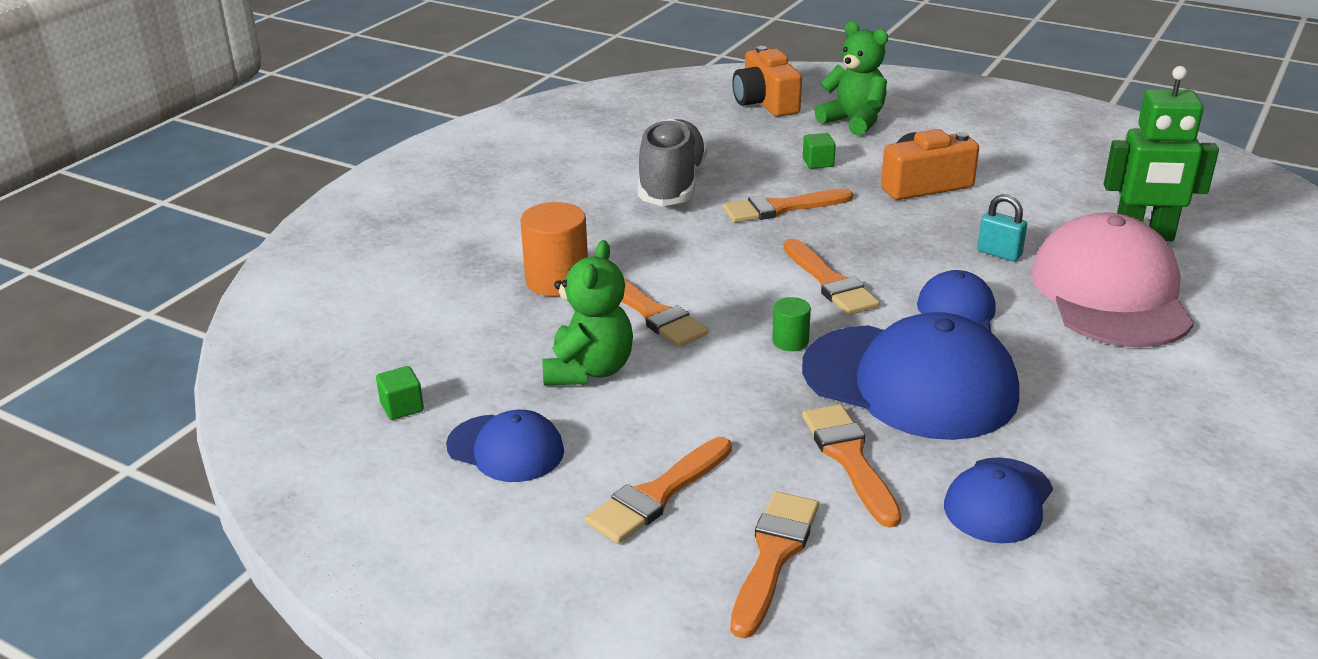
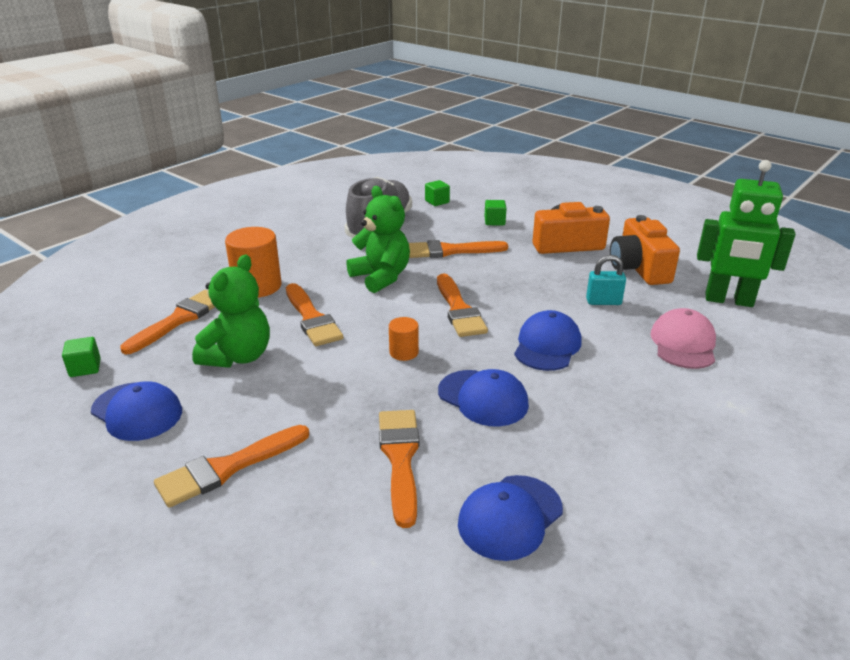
camera: 10 degrees right, 0 degrees up
(728, 142) = (437, 202): none -> green cube
(765, 103) = (477, 178): orange camera -> orange camera (639, 268)
(773, 556) = (289, 540): orange brush -> orange brush (179, 320)
(790, 341) = (404, 352): green cylinder -> orange cylinder
(854, 121) = (535, 196): green teddy bear -> green teddy bear (381, 277)
(910, 382) = (483, 398): blue cap -> blue cap, size x0.53
(999, 253) = (603, 302): turquoise padlock -> turquoise padlock turned 45 degrees counterclockwise
(1110, 293) = (683, 344): pink cap -> pink cap, size x0.53

